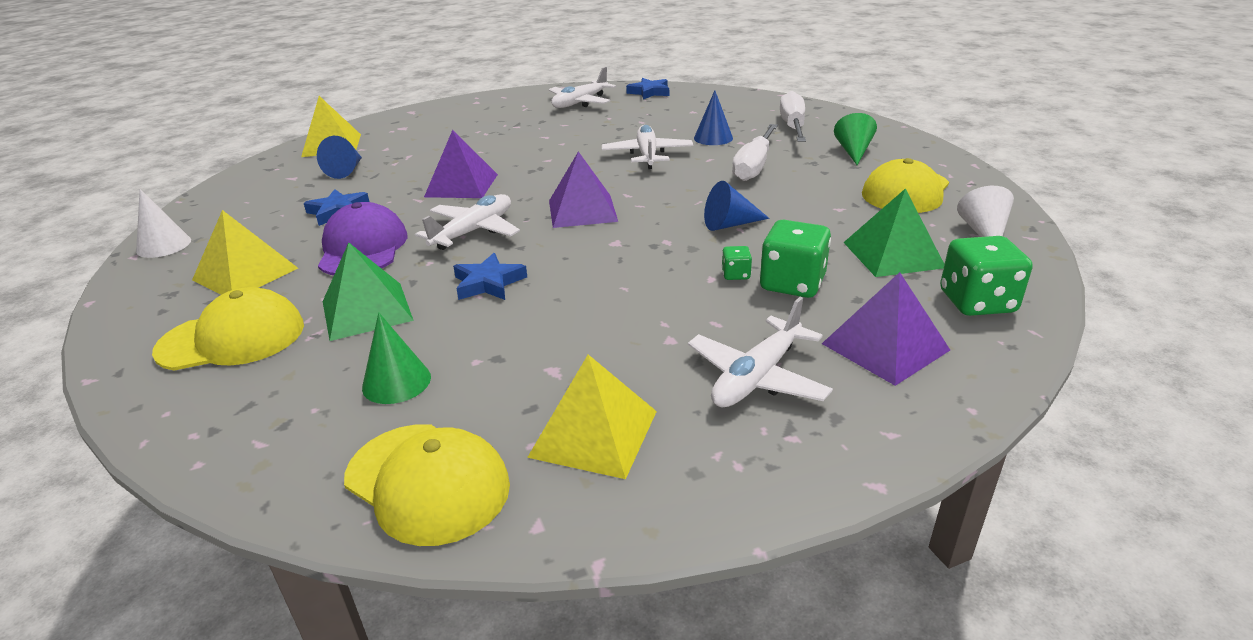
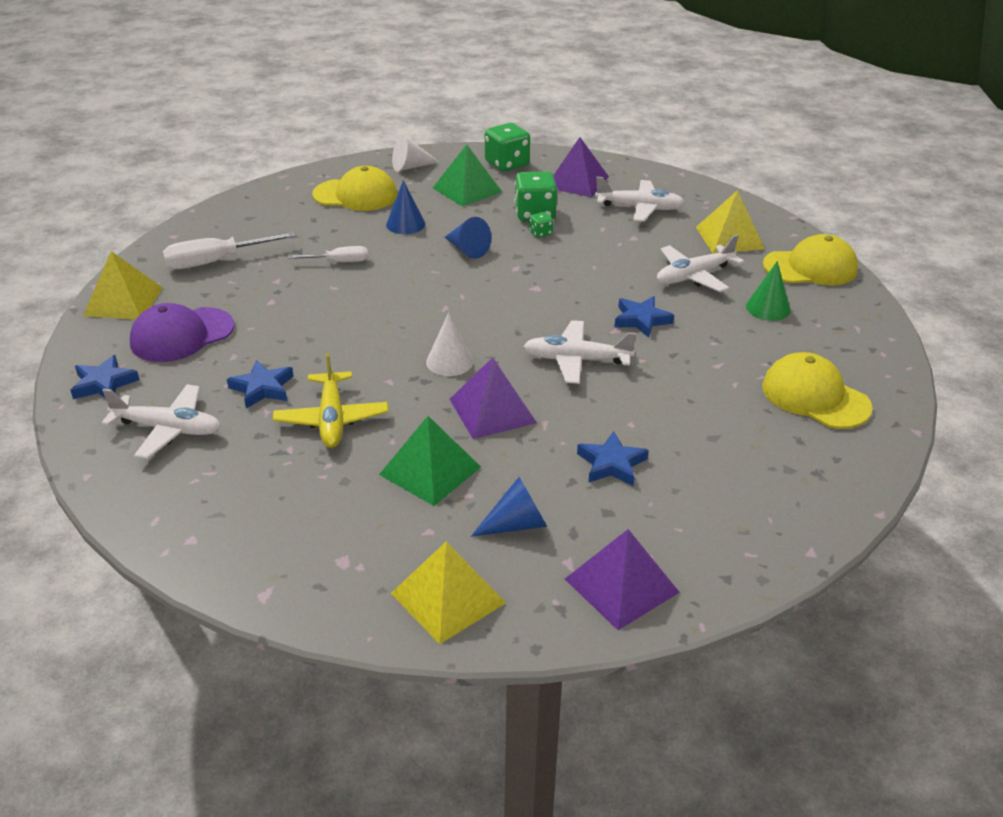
camera: 120 degrees left, 5 degrees up
(163, 245) = (777, 546): white cone -> white cone (449, 362)
(245, 274) = (753, 449): yellow pyramid -> yellow pyramid (123, 301)
(363, 248) = (655, 406): purple cap -> purple cap (182, 335)
(367, 310) = (725, 356): green pyramid -> green pyramid (430, 470)
(427, 482) = (810, 267): yellow cap -> yellow cap turned 75 degrees clockwise
(529, 139) = (331, 419): none -> yellow plane
(582, 210) = (494, 319): purple pyramid -> purple pyramid (621, 585)
(591, 125) = (262, 388): none -> blue star
(647, 155) = (341, 323): white plane -> white plane (694, 276)
(713, 138) = (271, 298): blue cone -> blue cone (405, 224)
(754, 166) = (339, 262): white screwdriver -> white screwdriver, size x0.60
(853, 152) = (276, 223): green cone -> none

